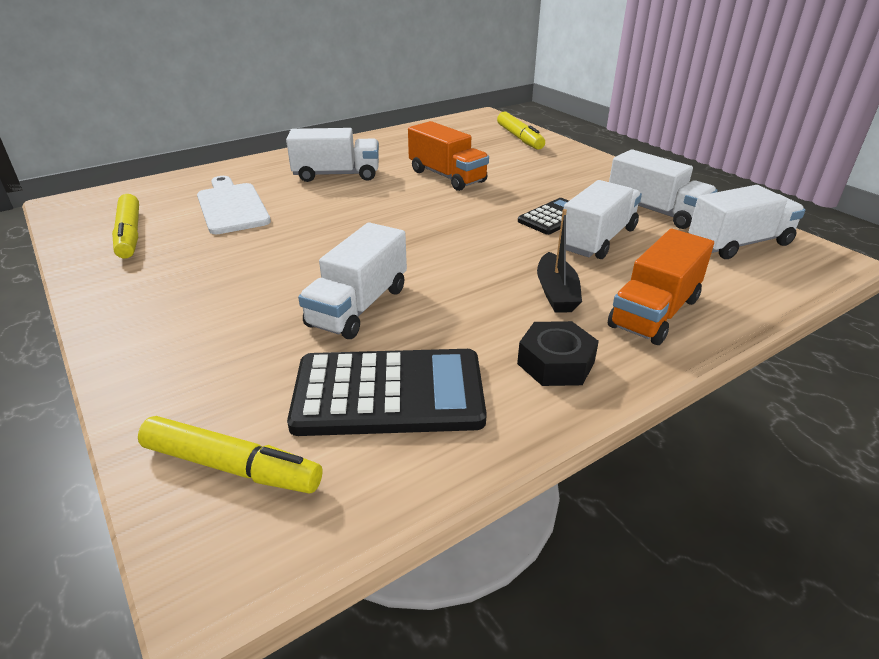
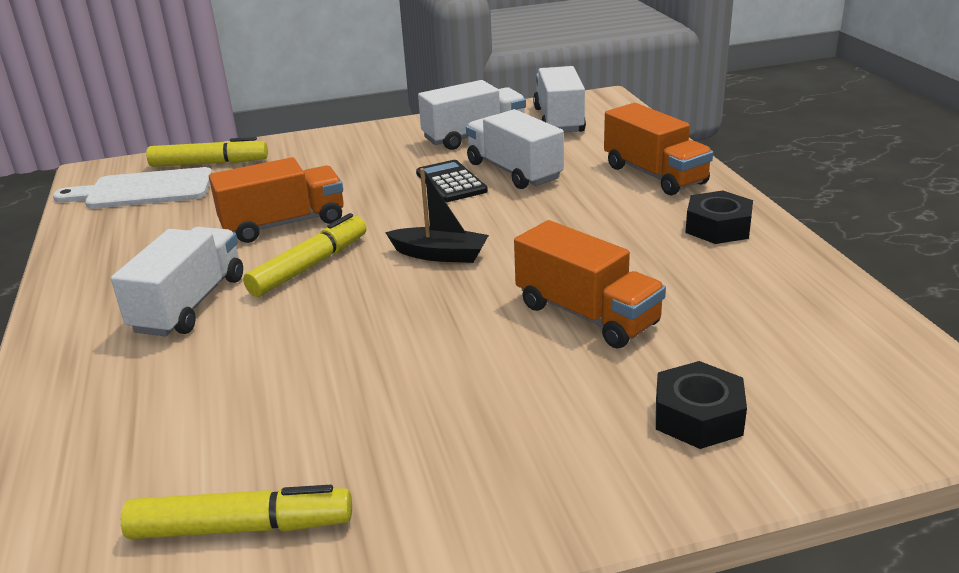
camera: 70 degrees left, 5 degrees down
(217, 374) = (698, 416): none -> black nut
(231, 466) = (851, 404): yellow marker -> yellow marker (309, 266)
(232, 206) = (219, 408): white cutting board -> white cutting board (143, 190)
(358, 306) = (587, 315): white truck -> orange truck
(389, 393) = (749, 310): black calculator -> none
(556, 293) = (605, 208): black boat -> black boat (440, 255)

